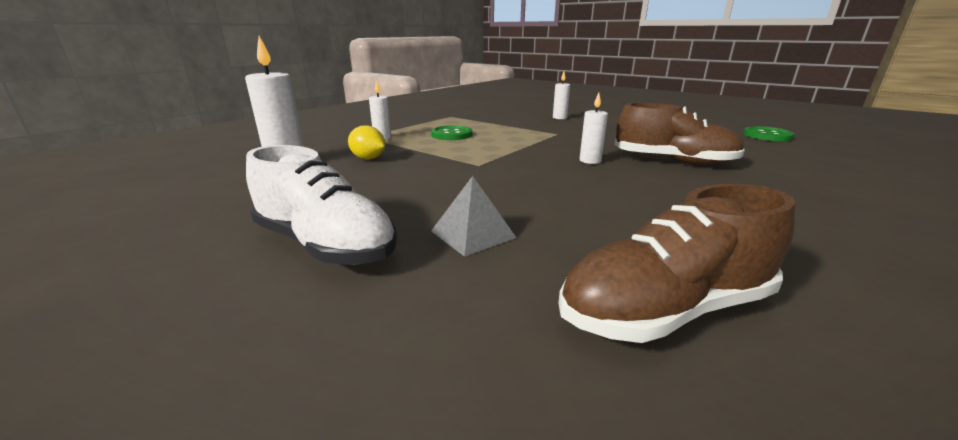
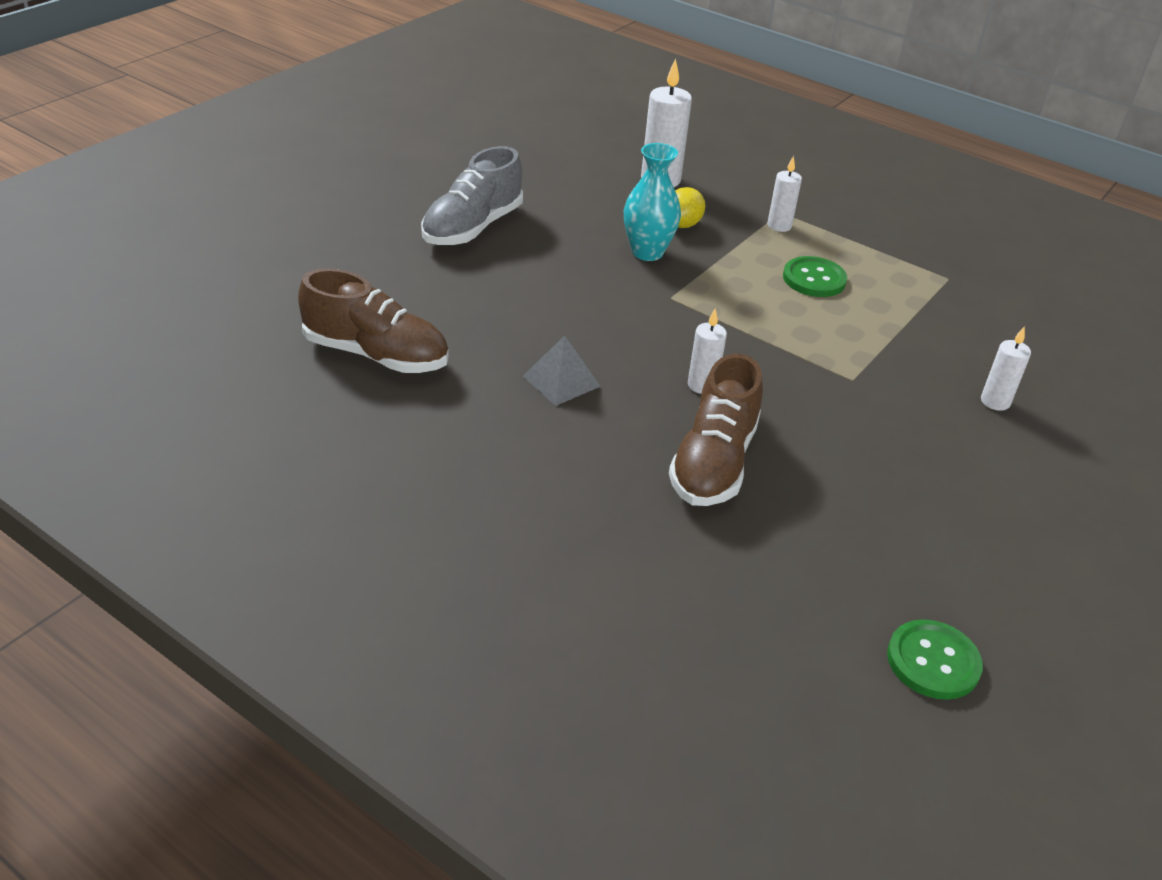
camera: 85 degrees right, 15 degrees up
(325, 245) = (472, 227): white shoe -> grey shoe
(409, 169) = (647, 252): none -> turquoise vase
(472, 234) = (486, 288): grey pyramid -> grey pyramid (561, 381)
(665, 309) = (376, 355): brown shoe -> brown shoe turned 135 degrees clockwise

